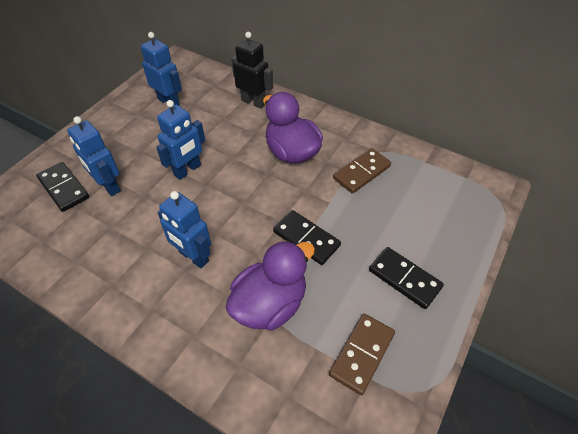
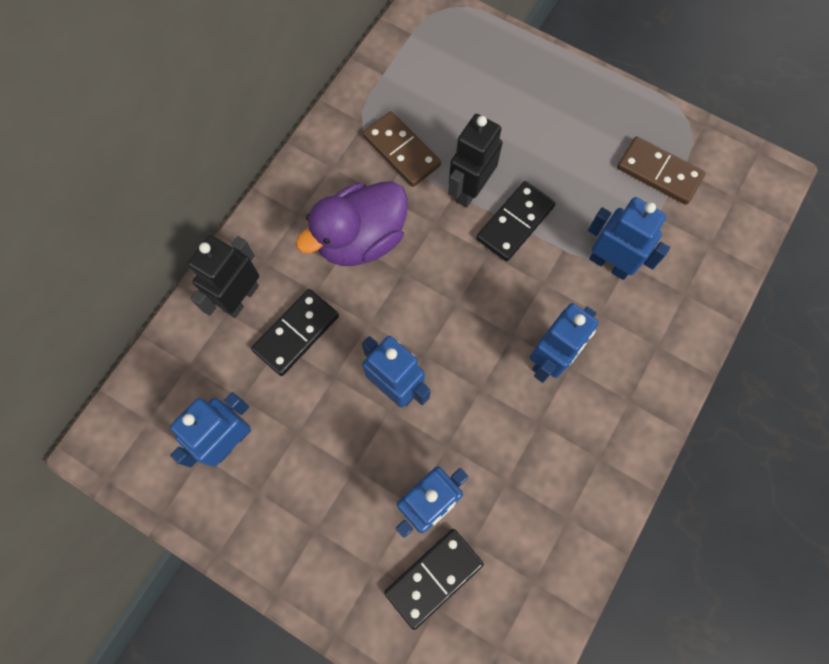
camera: 90 degrees left, 20 degrees up
(270, 304) = (609, 263): purple duck -> blue robot
(333, 211) = (470, 189): none -> black robot
(404, 279) = (565, 122): black domino -> black domino (296, 333)

